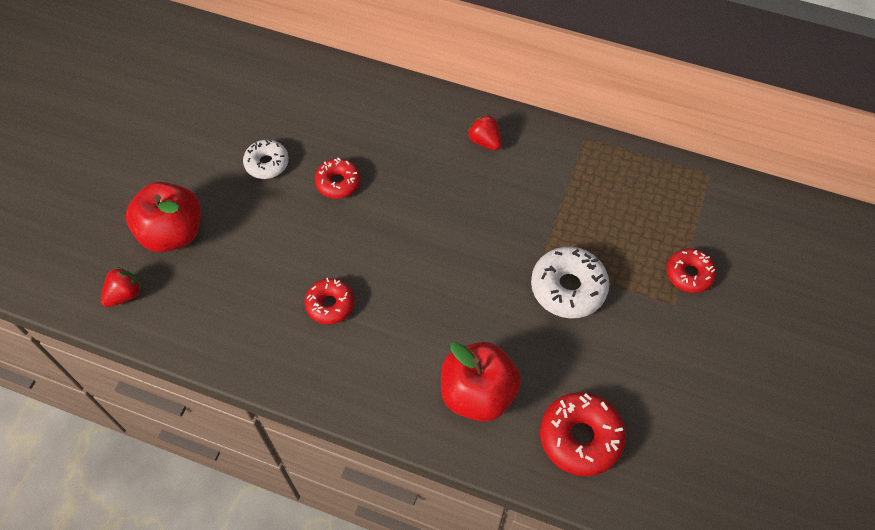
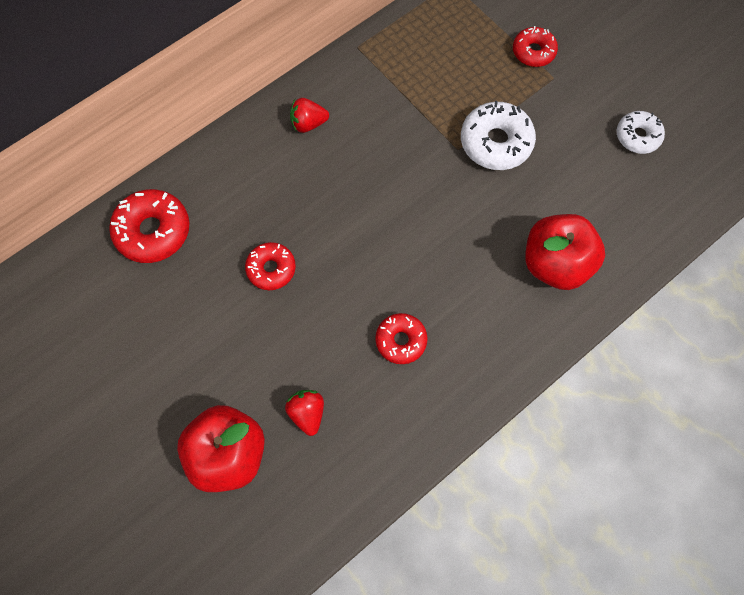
camera: 60 degrees left, 10 degrees up
(124, 295) = (273, 533): red strawberry -> red strawberry (307, 413)
(267, 163) = (204, 323): white donut -> white donut (637, 136)
(580, 437) = (632, 209): red donut -> red donut (153, 231)

